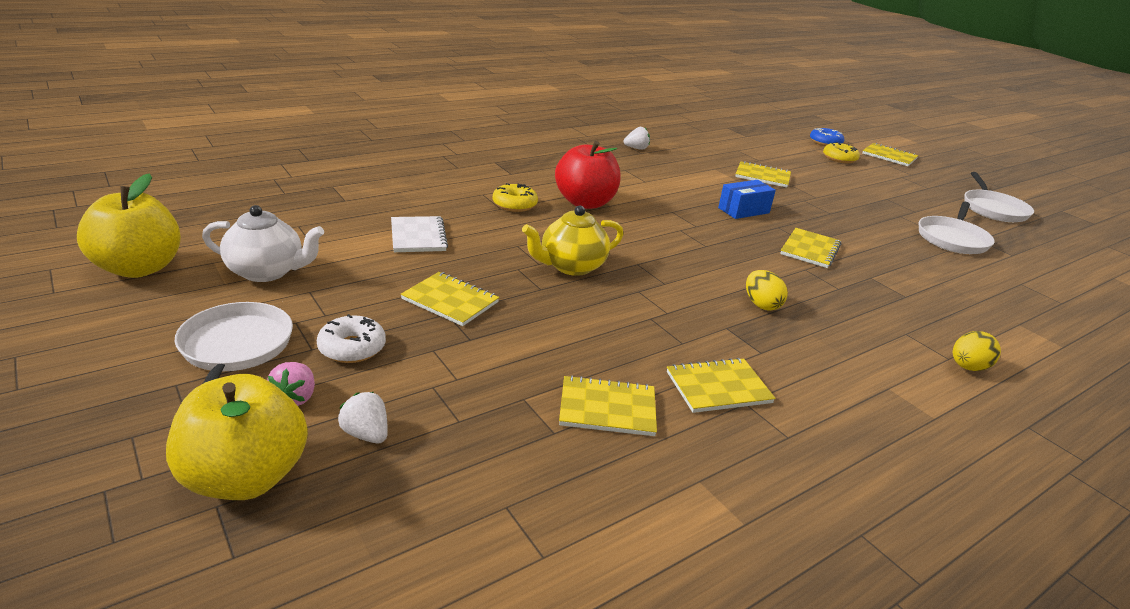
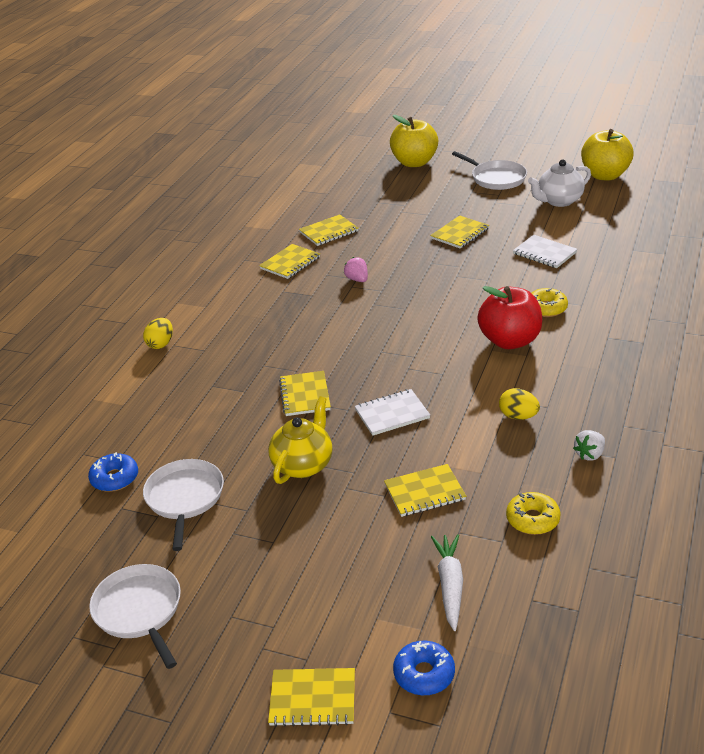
camera: 150 degrees right, 5 degrees up
(295, 398) = (443, 180): pink strawberry -> pink strawberry (357, 279)
(352, 348) = (458, 199): white donut -> none
(366, 434) = (400, 185): white strawberry -> none
(450, 301) = (460, 234): yellow notebook -> yellow notebook turned 45 degrees counterclockwise
(571, 266) = (437, 284): yellow teapot -> yellow teapot (303, 464)
(743, 210) = (392, 414): blue box -> white notebook
(761, 305) = (304, 321): yellow egg -> yellow egg (518, 416)
(785, 152) = (450, 585): none -> white carrot
(839, 158) = (374, 623): yellow donut -> yellow donut (532, 519)
(1021, 273) = (115, 478): none -> blue donut

